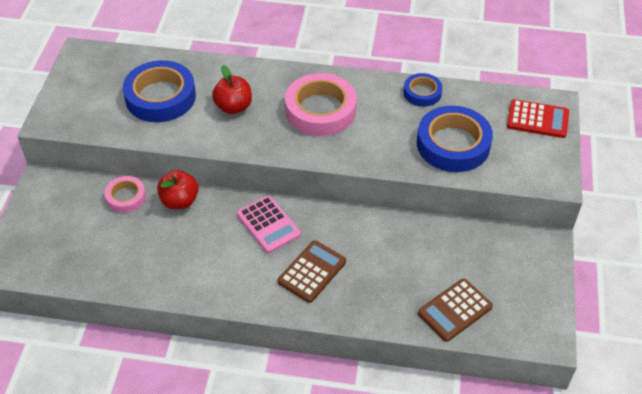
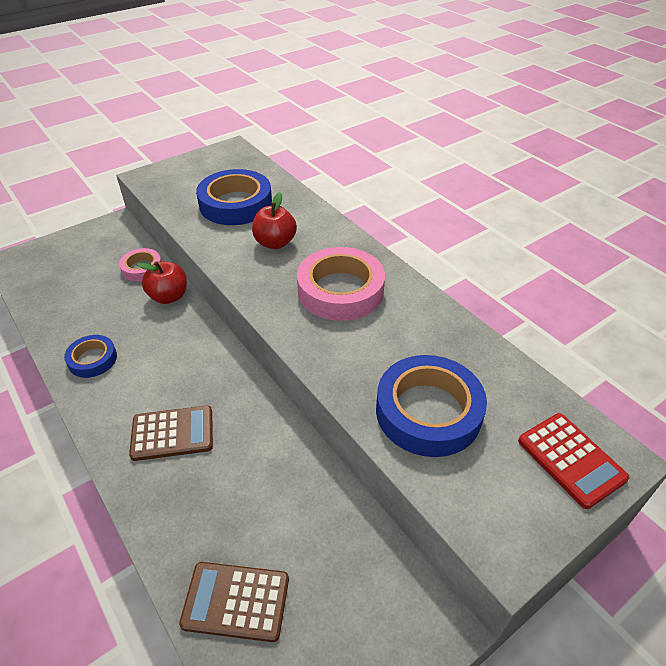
camera: 45 degrees right, 5 degrees down
(268, 224) = (199, 364): pink calculator -> none
(422, 93) = (461, 339): blue tape -> blue tape (92, 359)

